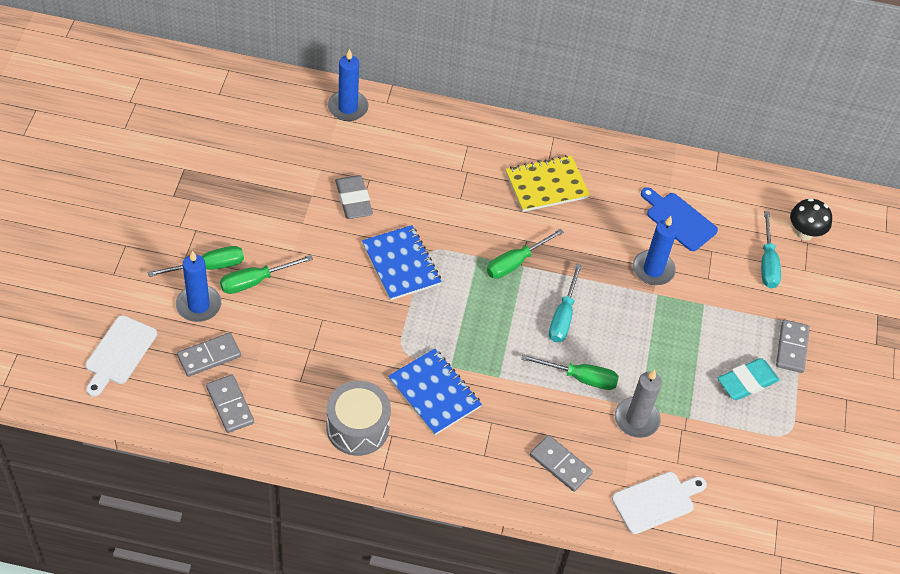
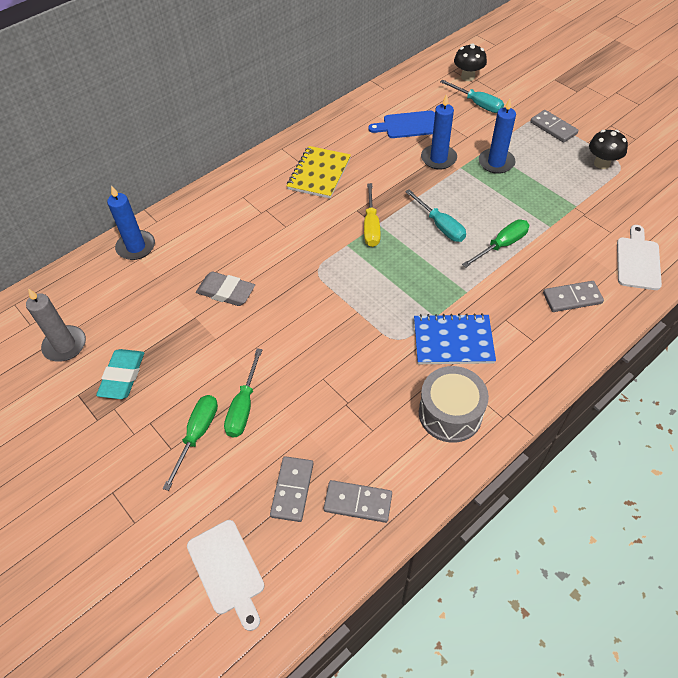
camera: 45 degrees left, 0 degrees up
(198, 305) = (231, 467): blue candle -> blue candle (496, 163)
(401, 264) = (314, 295): blue notebook -> none
(515, 262) = (371, 226): green screwdriver -> yellow screwdriver
(636, 419) = (559, 234): grey candle -> grey candle (65, 345)
(747, 382) = (566, 162): turquoise eraser -> turquoise eraser (122, 376)
(774, 415) = (602, 163): none -> black mushroom

